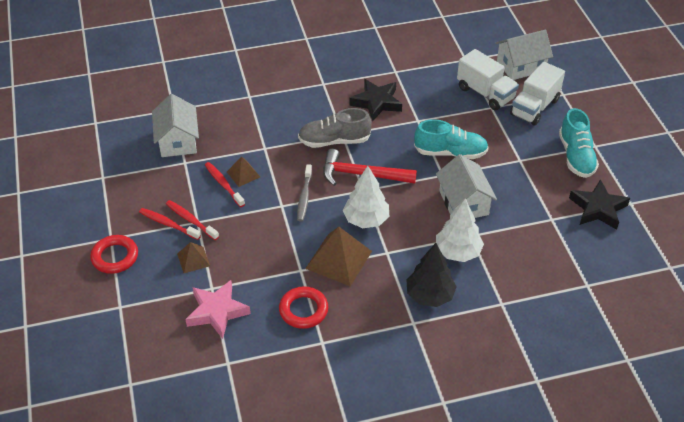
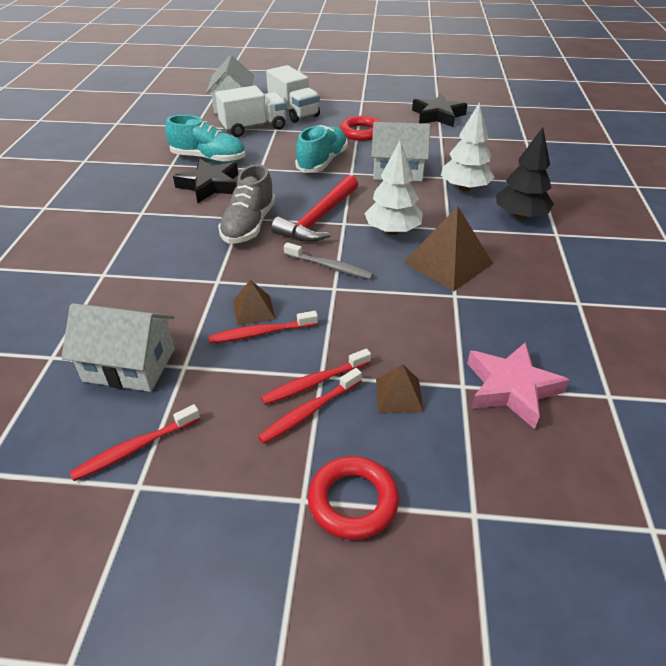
camera: 70 degrees left, 5 degrees down
(123, 167) = (135, 448): none -> red toothbrush
(303, 310) = (524, 306): red ring -> red ring (361, 132)
(576, 156) = (370, 110): turquoise shoe -> turquoise shoe (209, 158)

